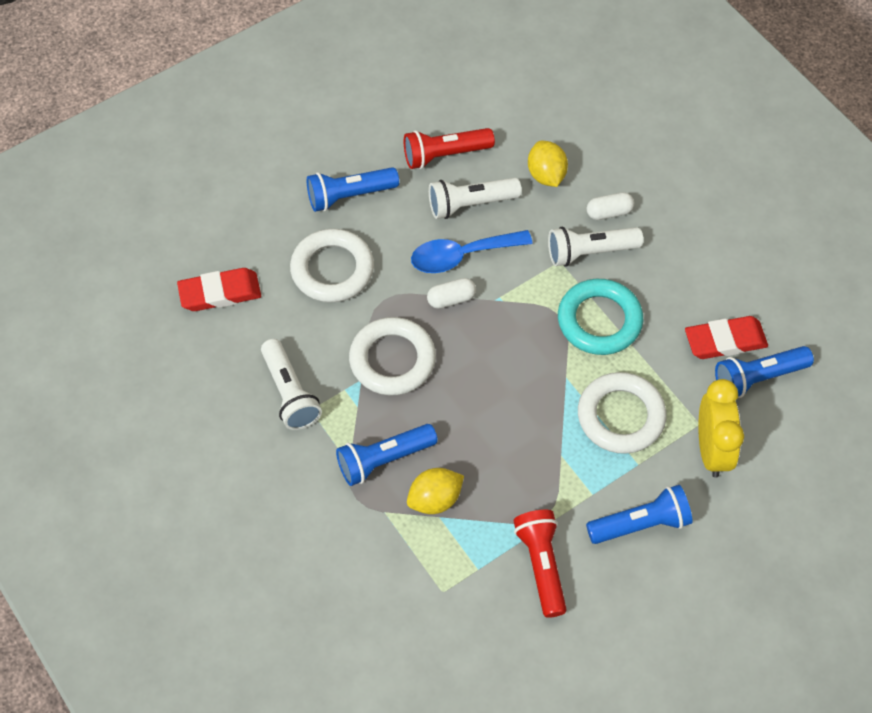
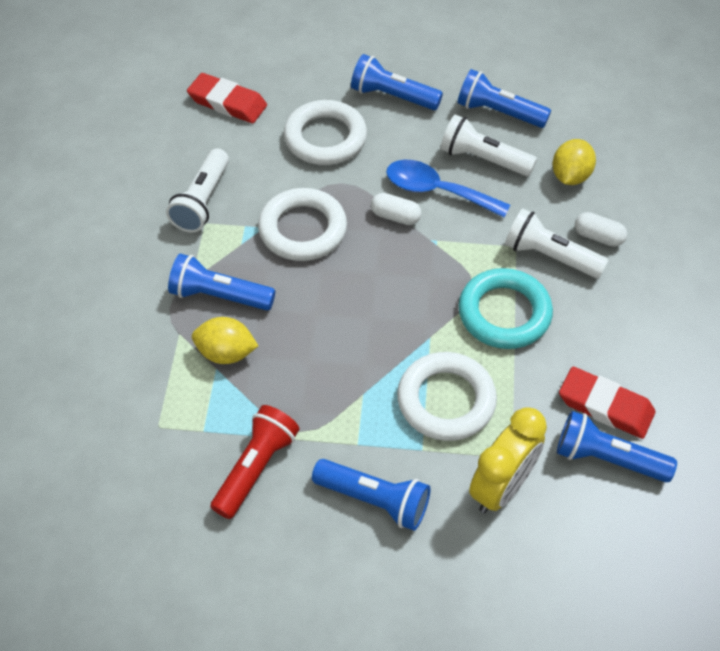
camera: 40 degrees right, 5 degrees down
(444, 155) = (498, 112): red flashlight -> blue flashlight

